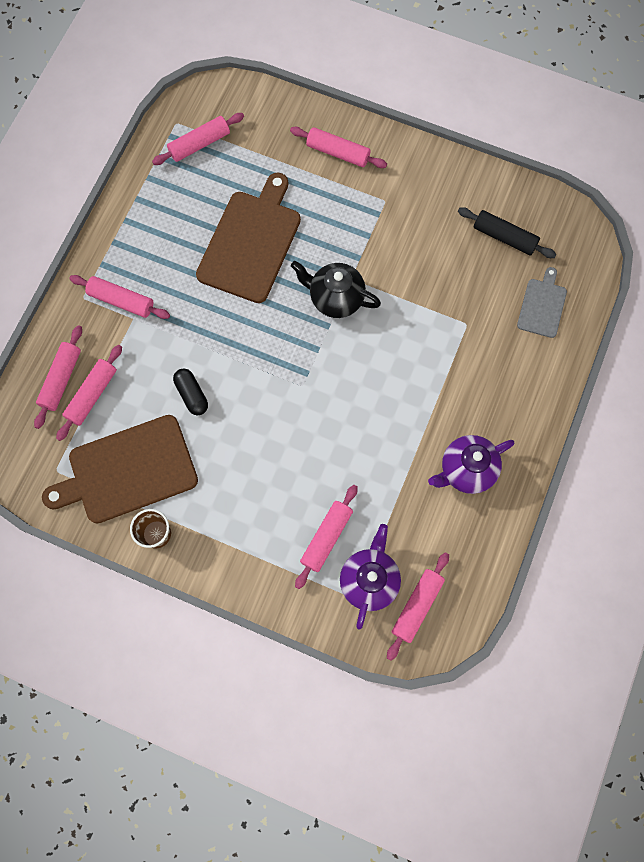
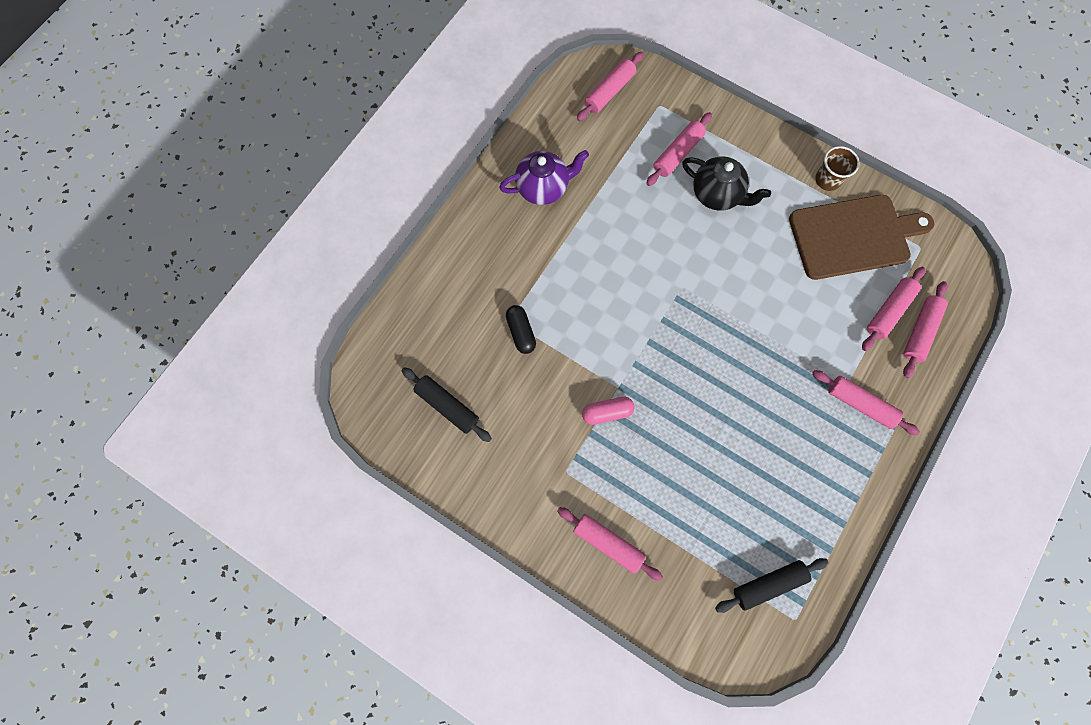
camera: 170 degrees left, 0 degrees up
(192, 395) = (790, 295): black capsule -> black capsule (521, 332)
(199, 144) = (768, 584): pink rolling pin -> black rolling pin
(251, 242) = (719, 447): brown cutting board -> none
(335, 298) = (637, 369): black teapot -> black teapot (717, 194)
(357, 255) = (607, 412): none -> pink capsule
(369, 580) = (646, 116): purple teapot -> none
(542, 305) = (430, 326): grey cutting board -> none

